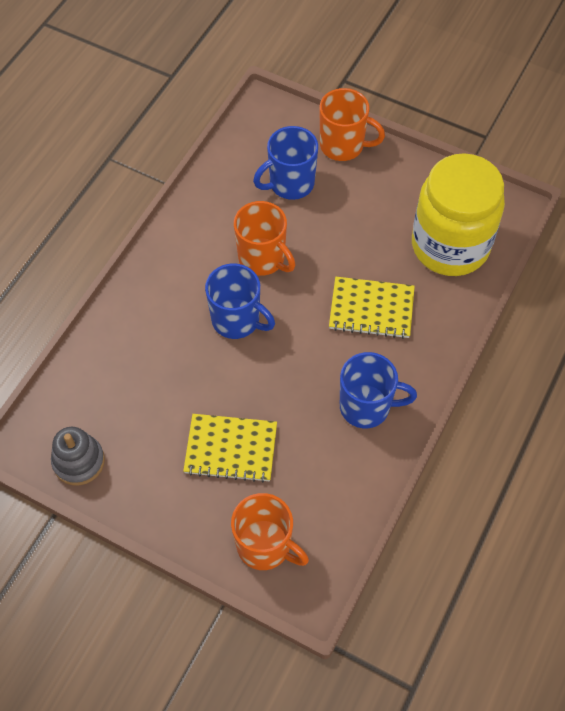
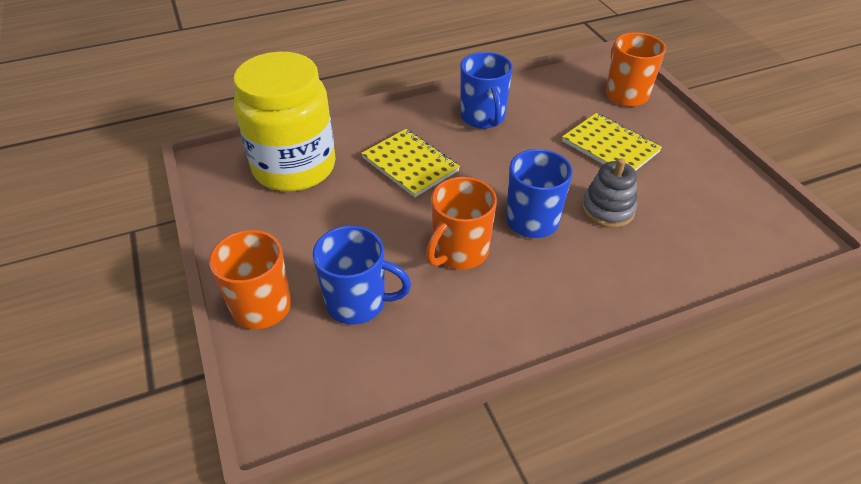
camera: 140 degrees left, 15 degrees down
(78, 461) = (751, 201): grey stacking toy -> grey stacking toy (607, 209)
(263, 258) = (459, 252): orange mug -> orange mug turned 135 degrees counterclockwise
(366, 407) = (483, 118): blue mug -> blue mug turned 150 degrees counterclockwise

